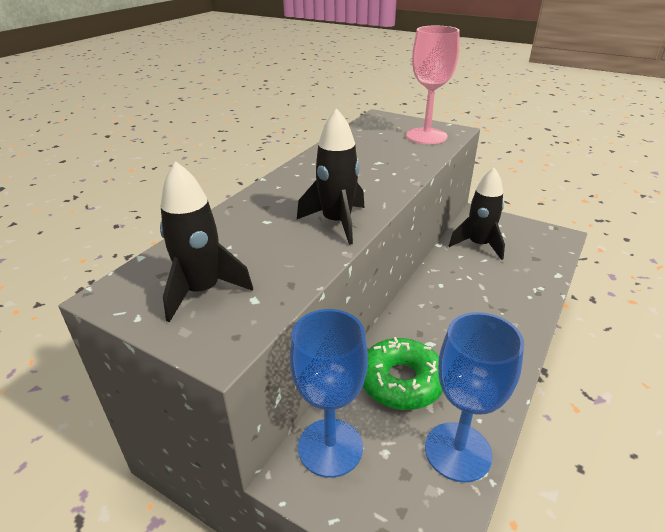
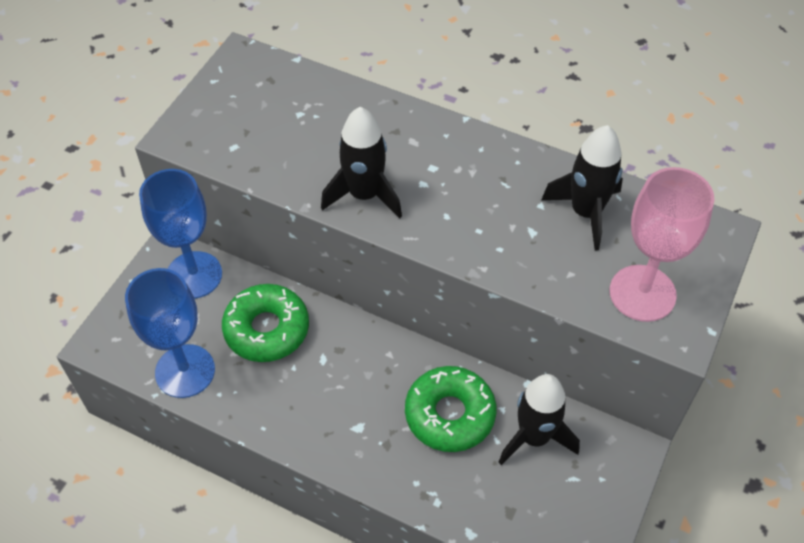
camera: 85 degrees right, 20 degrees up
(203, 291) = (245, 111): black rocket -> black rocket (585, 213)
(470, 277) = (450, 414): none -> green donut

